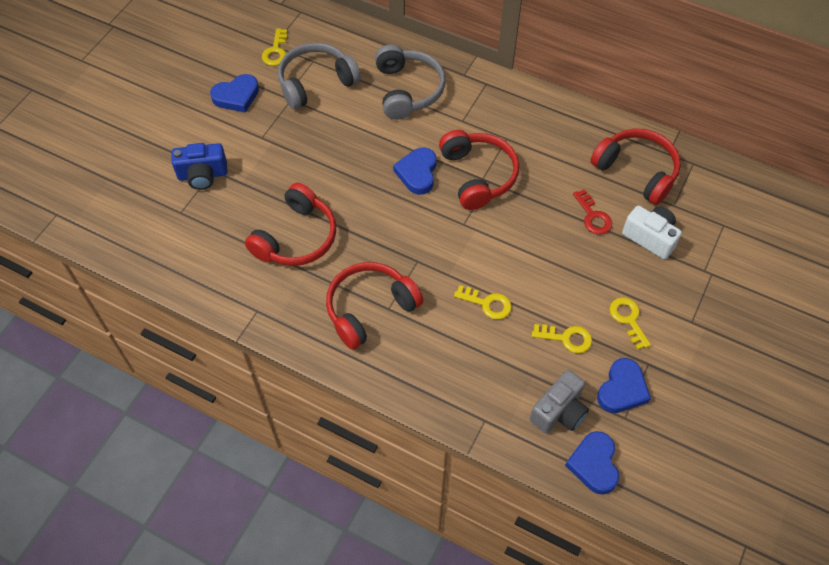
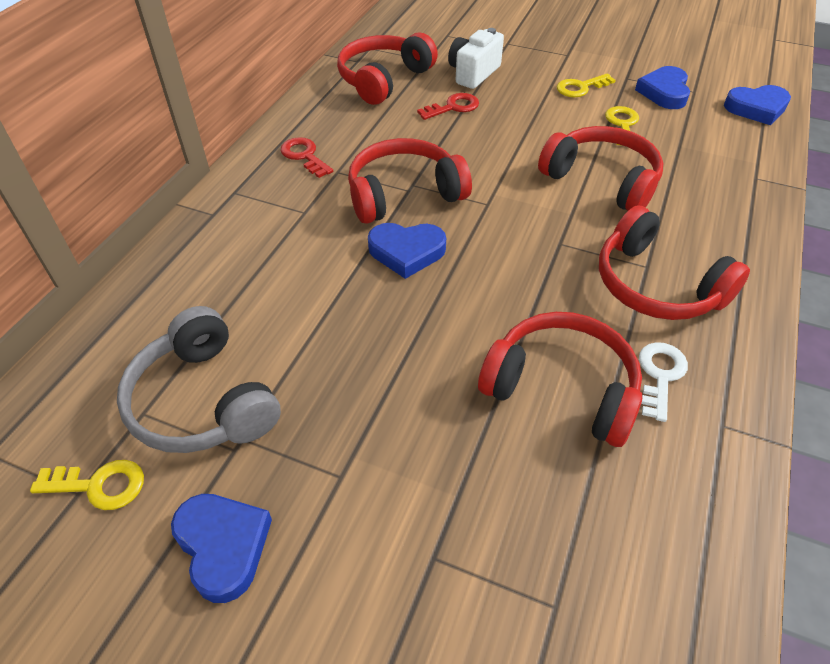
camera: 95 degrees left, 10 degrees down
(202, 175) = (450, 578): blue camera -> none
(296, 289) = (660, 375): none -> white key
(408, 90) = (237, 273): grey headphones -> none
(487, 303) = (602, 180): yellow key -> red headphones
(526, 119) = (304, 156): none -> red key
(559, 412) = (713, 128): grey camera -> none
(622, 389) = (664, 92): blue heart -> blue heart turned 105 degrees counterclockwise

